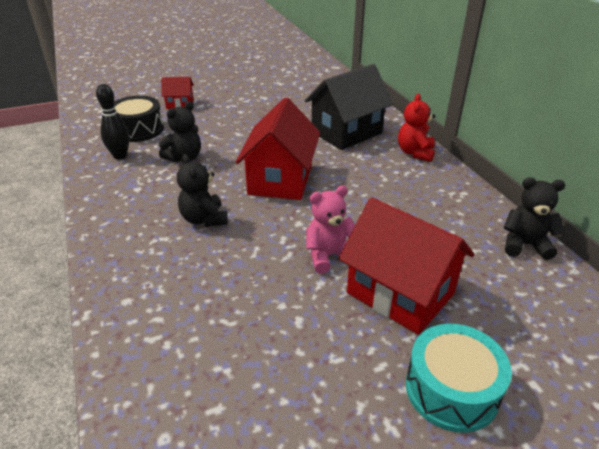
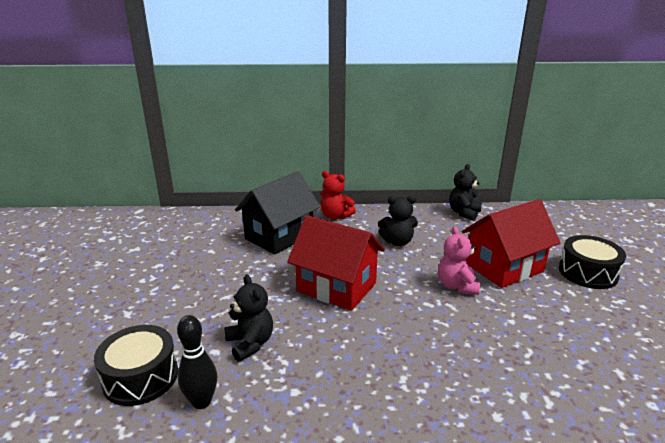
camera: 70 degrees left, 10 degrees down
(180, 104) = (104, 330): red house -> none
(204, 219) = (381, 345): black teddy bear -> black teddy bear (397, 242)
(346, 133) = (279, 236): black house -> black house turned 60 degrees clockwise
(451, 389) = (587, 273): turquoise drum -> black drum

